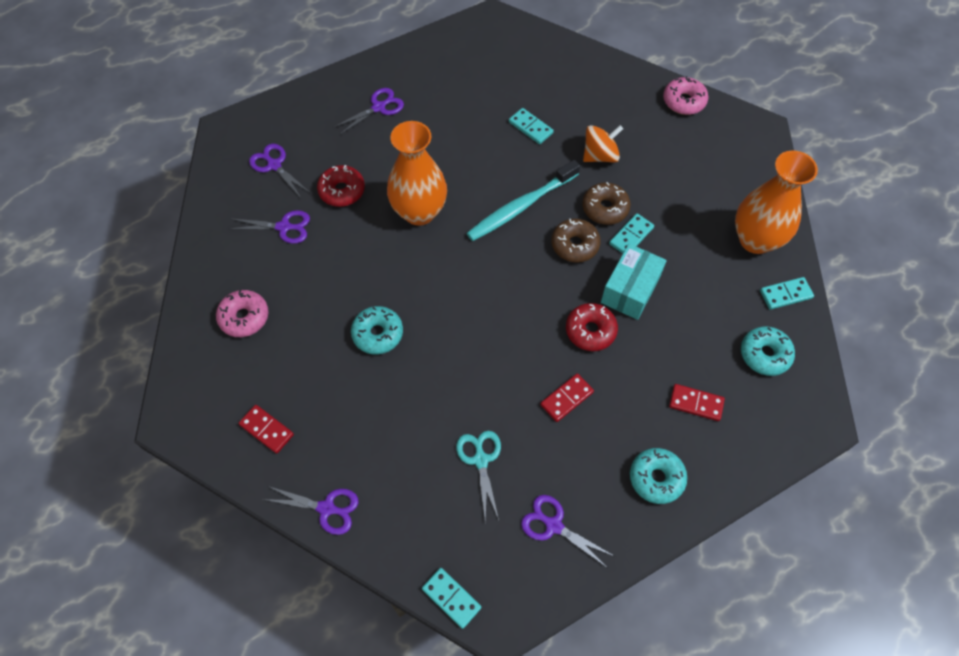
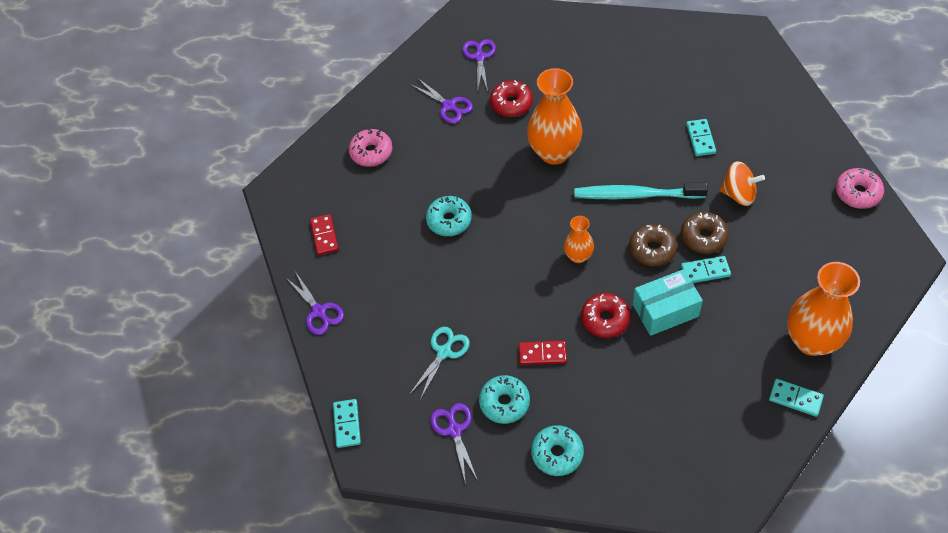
camera: 45 degrees right, 5 degrees down
(379, 107) = (593, 56): purple scissors -> none
(520, 291) = (578, 256): none -> orange vase
(696, 403) = (638, 425): red domino -> none
(764, 354) = (730, 430): turquoise donut -> turquoise donut (504, 403)

